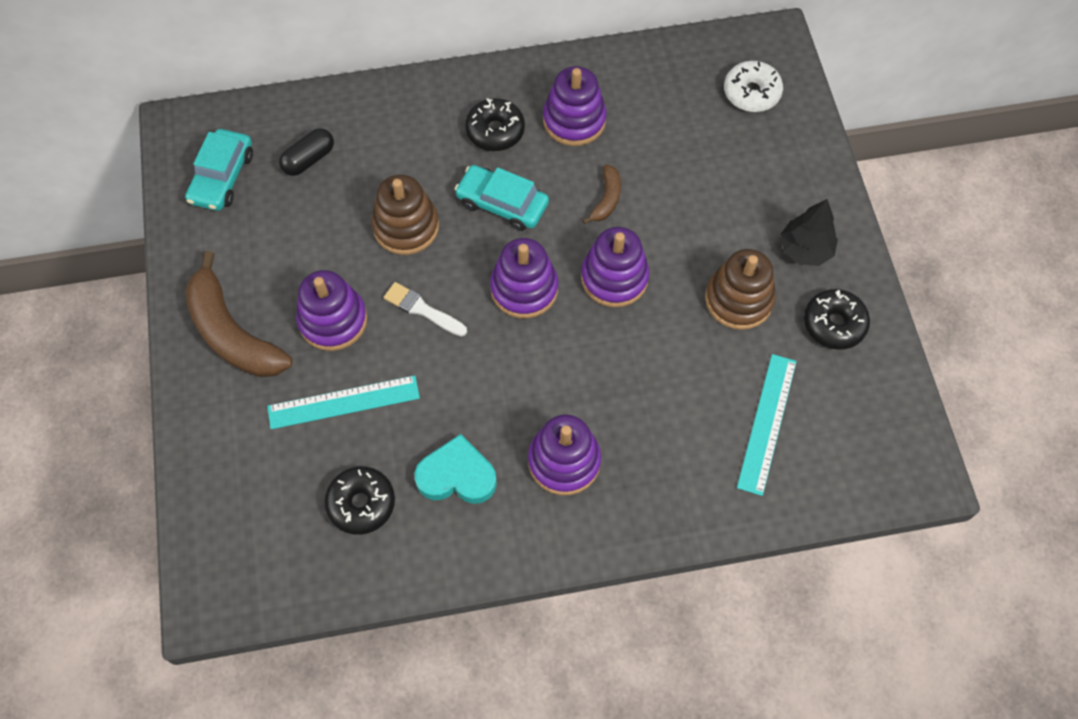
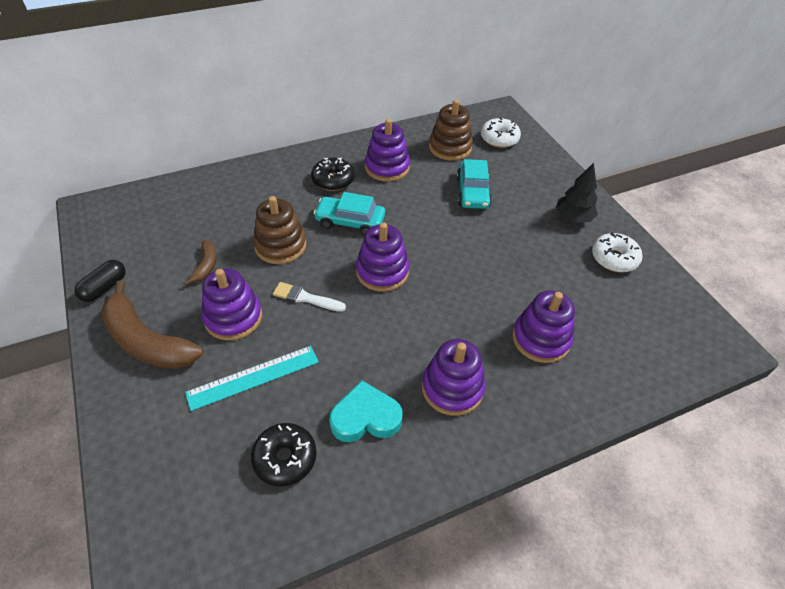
camera: 15 degrees left, 15 degrees down
(222, 177) = (128, 235): turquoise car -> turquoise car (472, 192)
(309, 159) = (196, 215): black capsule -> black capsule (104, 288)
(606, 199) = (425, 208): brown banana -> brown banana (206, 266)
(614, 278) = (447, 254): purple stacking toy -> purple stacking toy (541, 339)
(738, 300) = (541, 254): brown stacking toy -> brown stacking toy (450, 147)
(766, 423) = (597, 331): turquoise ruler -> none
(834, 324) = (614, 258): black donut -> white donut

